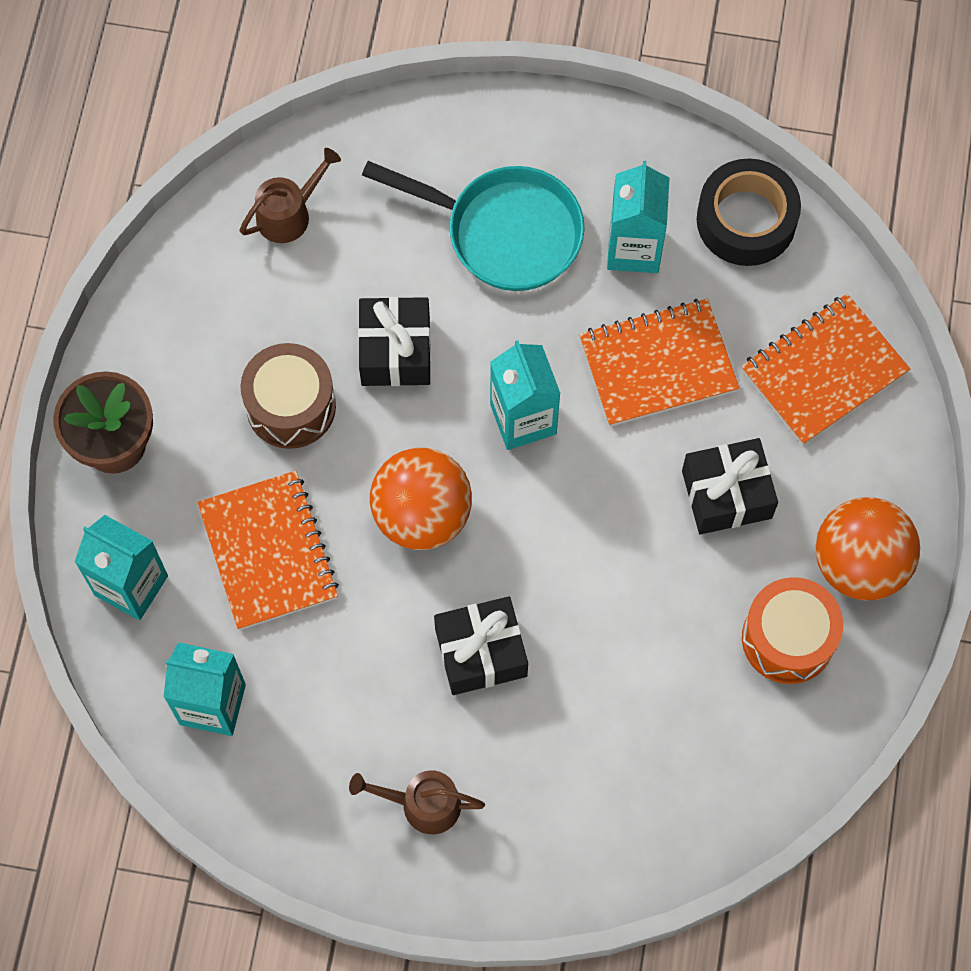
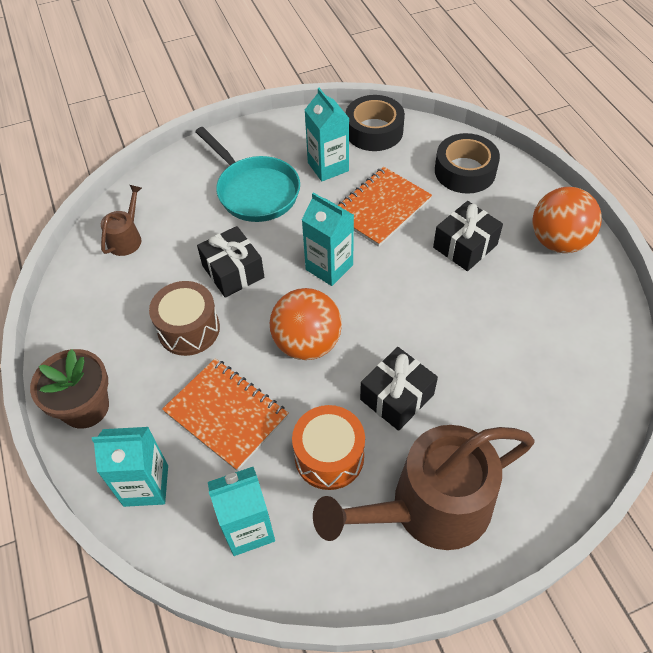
camera: 30 degrees left, 15 degrees down
(423, 804) = (429, 507): brown watering can -> brown watering can, size x2.22
(504, 232) = (254, 191): turquoise pan -> turquoise pan turned 60 degrees clockwise
(788, 638) = (556, 294): orange drum -> orange drum (329, 456)
(823, 371) = (465, 171): orange notebook -> black tape

